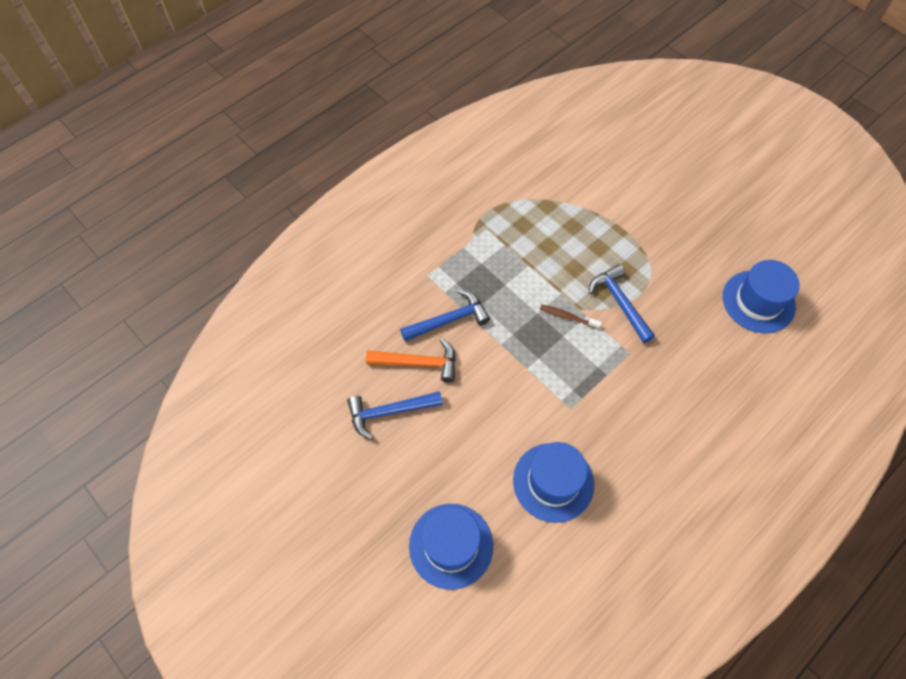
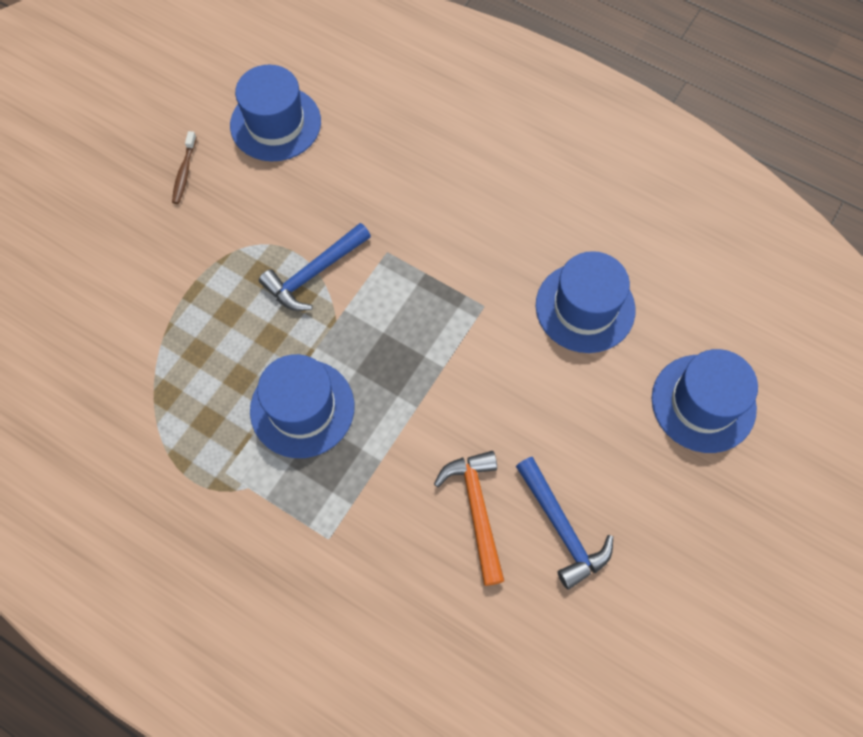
camera: 105 degrees left, 5 degrees up
(449, 320) = (397, 486): blue hammer -> none
(518, 277) = (302, 408): none -> blue hat
(568, 317) = (352, 332): brown toothbrush -> brown toothbrush (184, 172)

